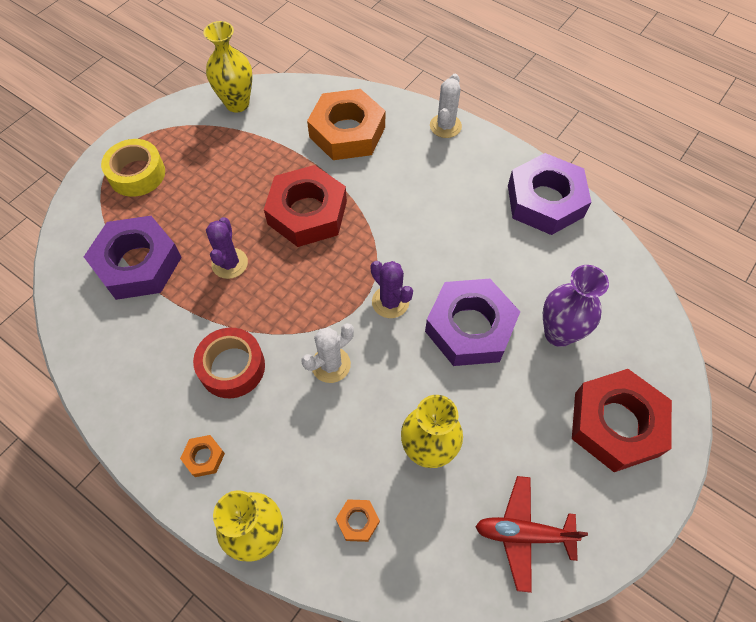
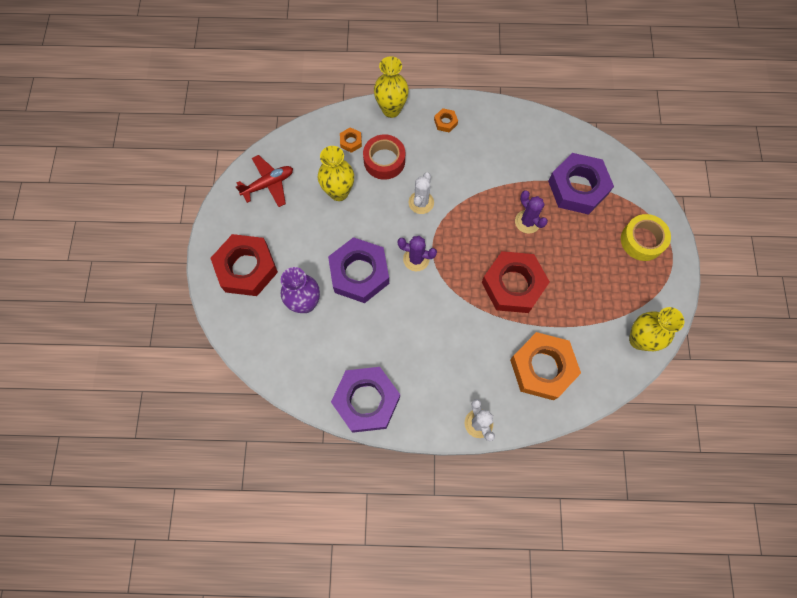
camera: 145 degrees right, 10 degrees up
(232, 367) = (471, 168): red tape -> red tape (384, 161)

